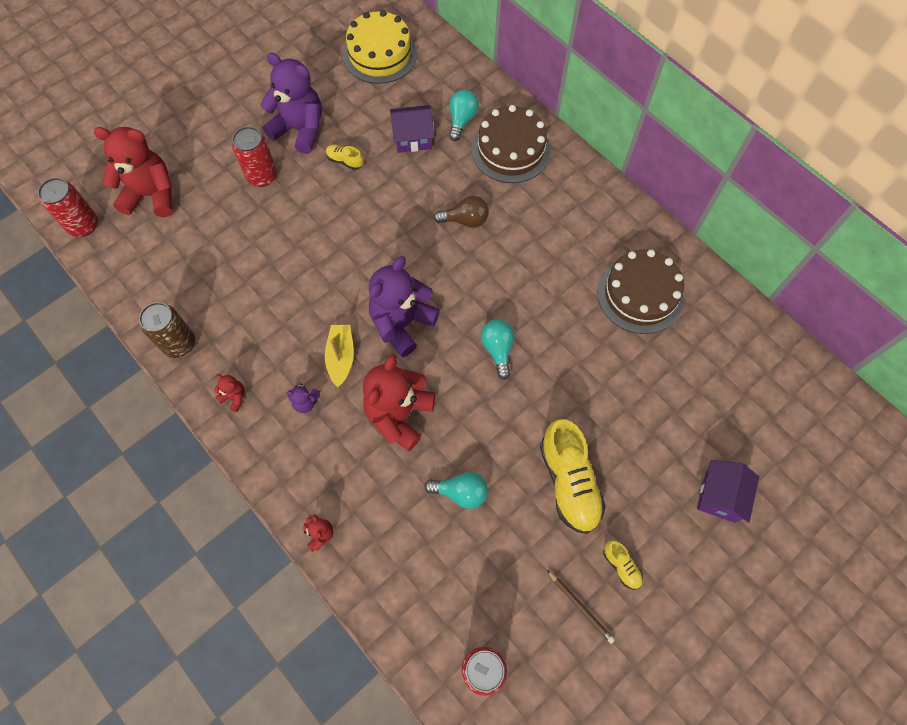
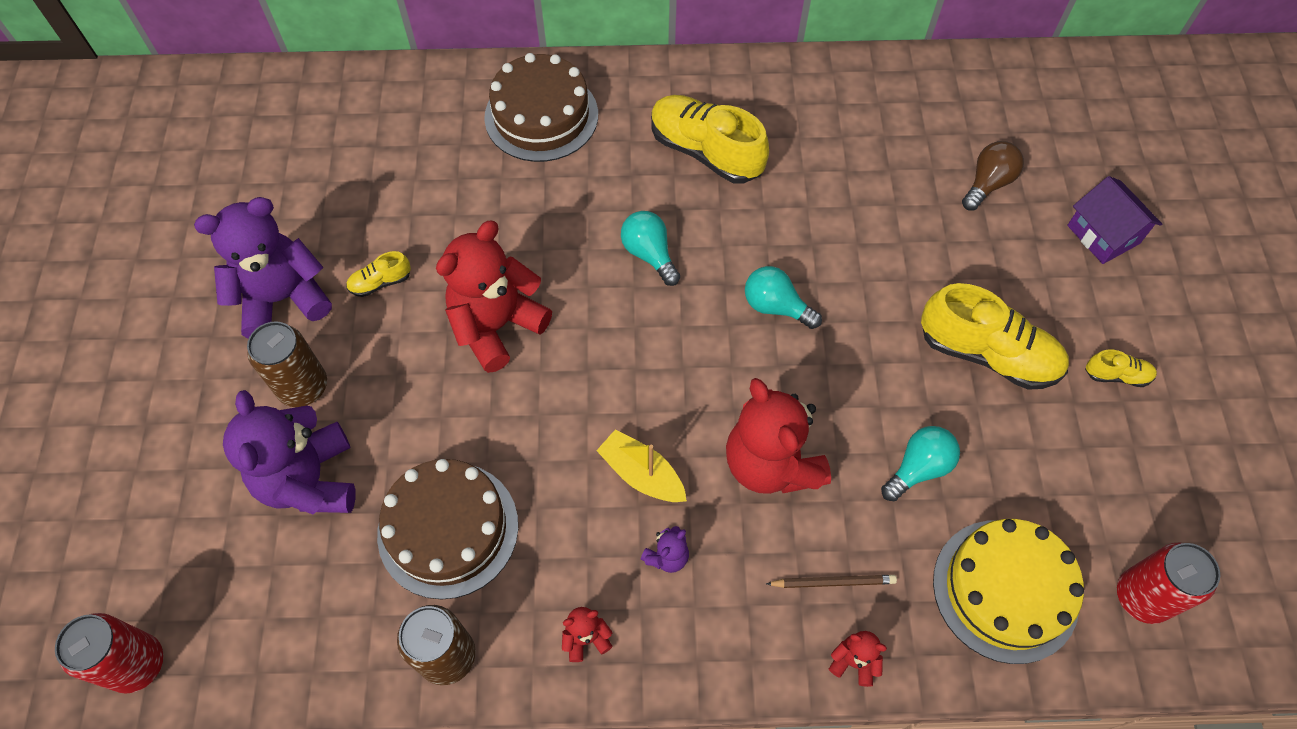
camera: 50 degrees left, 5 degrees down
(151, 195) = (186, 540): red teddy bear -> red teddy bear (496, 326)
(262, 176) = (303, 387): red can -> brown can
(380, 54) = (274, 144): yellow cake -> yellow cake (1005, 590)
(402, 323) = (657, 377): purple teddy bear -> purple teddy bear (310, 480)
(413, 138) = (425, 193): purple house -> none
(461, 120) = (454, 131): turquoise light bulb -> turquoise light bulb (649, 254)
(465, 220) = (585, 221): brown light bulb -> brown light bulb (987, 184)
(566, 243) = (705, 152): none -> yellow shoe
(580, 607) = (1135, 446): brown pencil -> brown pencil (833, 582)
(640, 294) = (826, 134): brown cake -> brown cake (448, 529)

